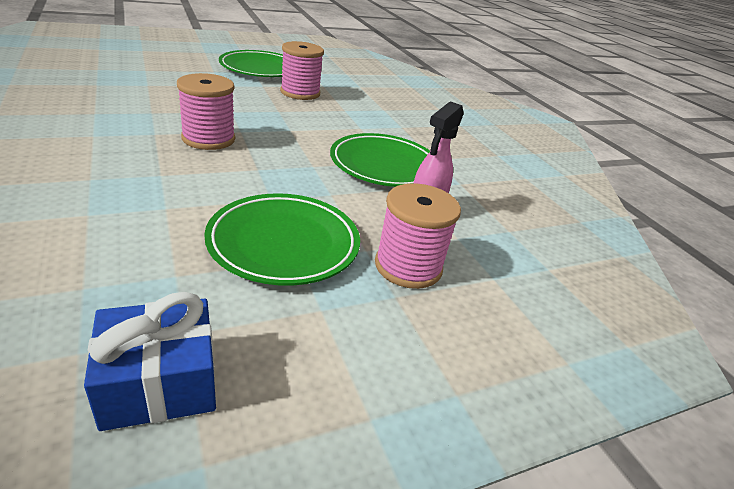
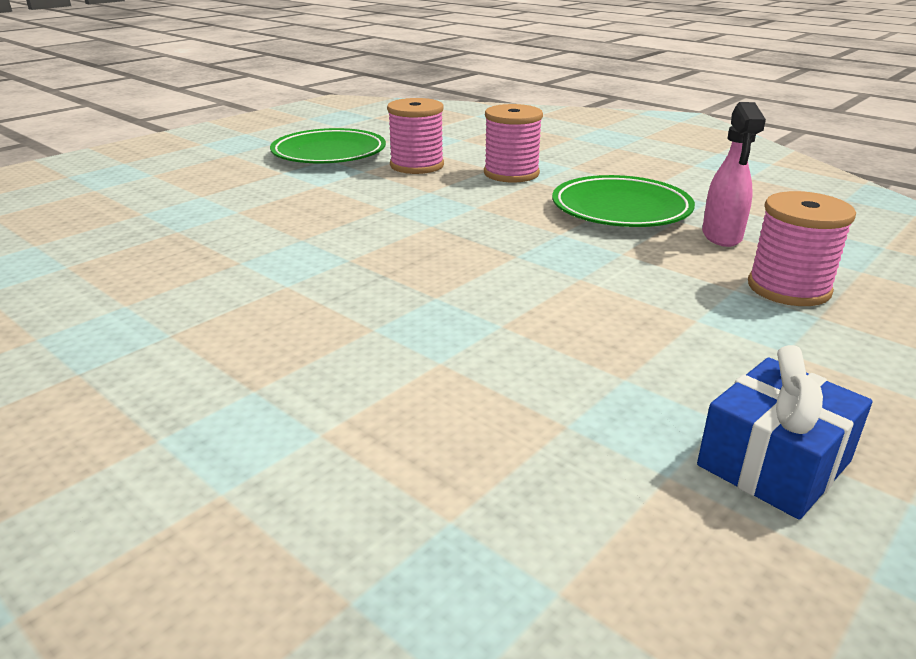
camera: 20 degrees left, 5 degrees down
(208, 139) = (415, 244): pink spool -> pink spool (511, 173)
(284, 243) = (663, 312): green plate -> none

